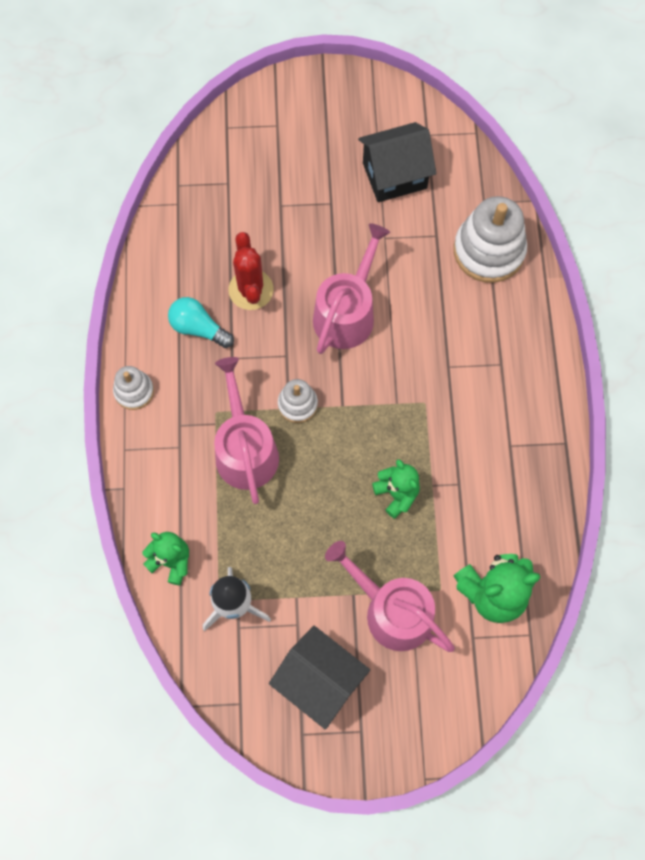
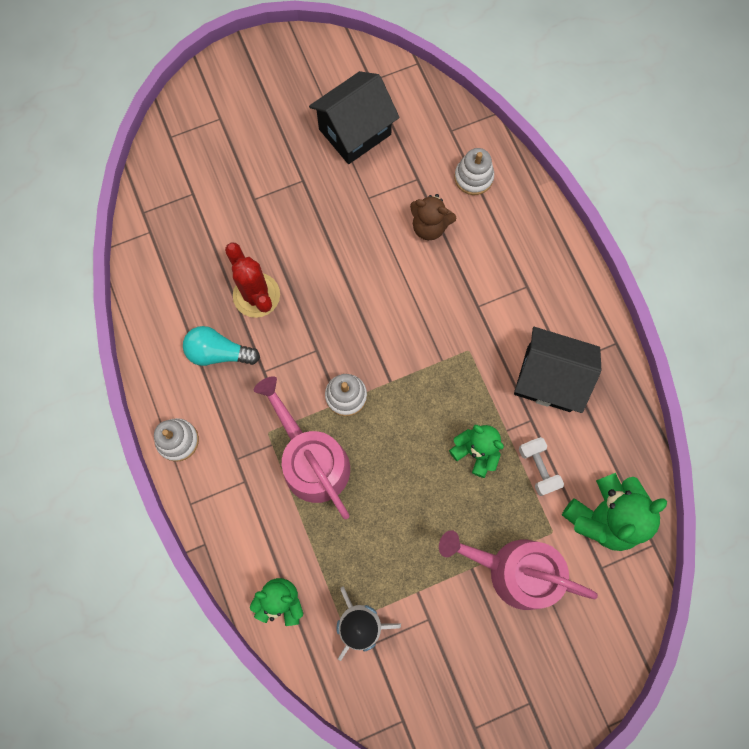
camera: 20 degrees left, 5 degrees up
(319, 681) = (471, 668): black house -> black house (548, 378)
(347, 313) = (360, 286): pink watering can -> none
(431, 281) = (429, 226): none -> brown teddy bear
(448, 528) = (538, 468): none -> white dumbbell
(488, 251) = (473, 177): white stacking toy -> white stacking toy, size x0.53

